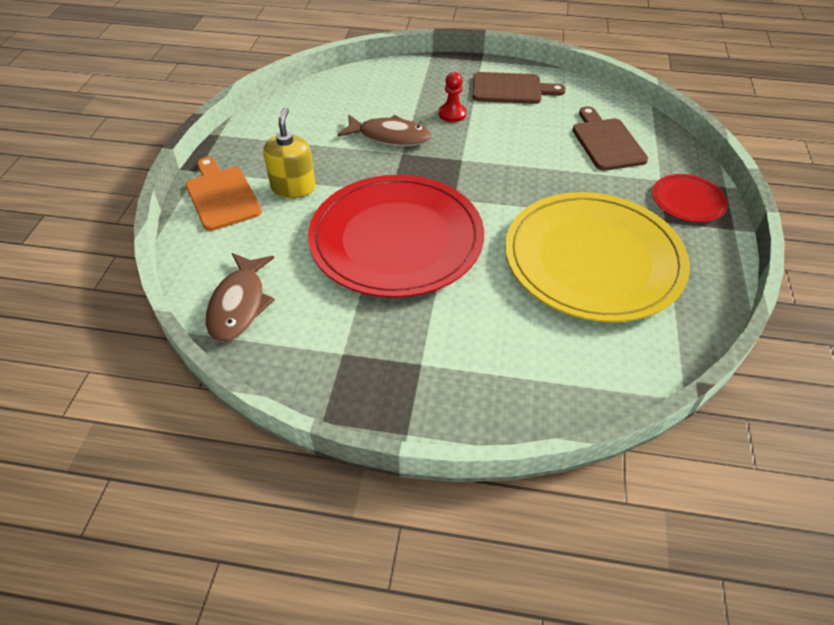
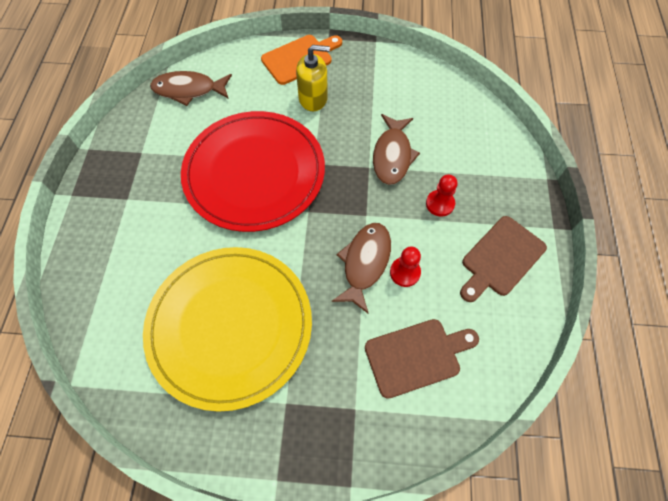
camera: 85 degrees right, 15 degrees up
(511, 89) = (501, 258): brown cutting board -> brown cutting board turned 45 degrees clockwise
(516, 164) = (365, 263): none -> brown fish
(526, 141) = (405, 272): none -> red pawn
(688, 200) = (321, 435): red plate -> none

